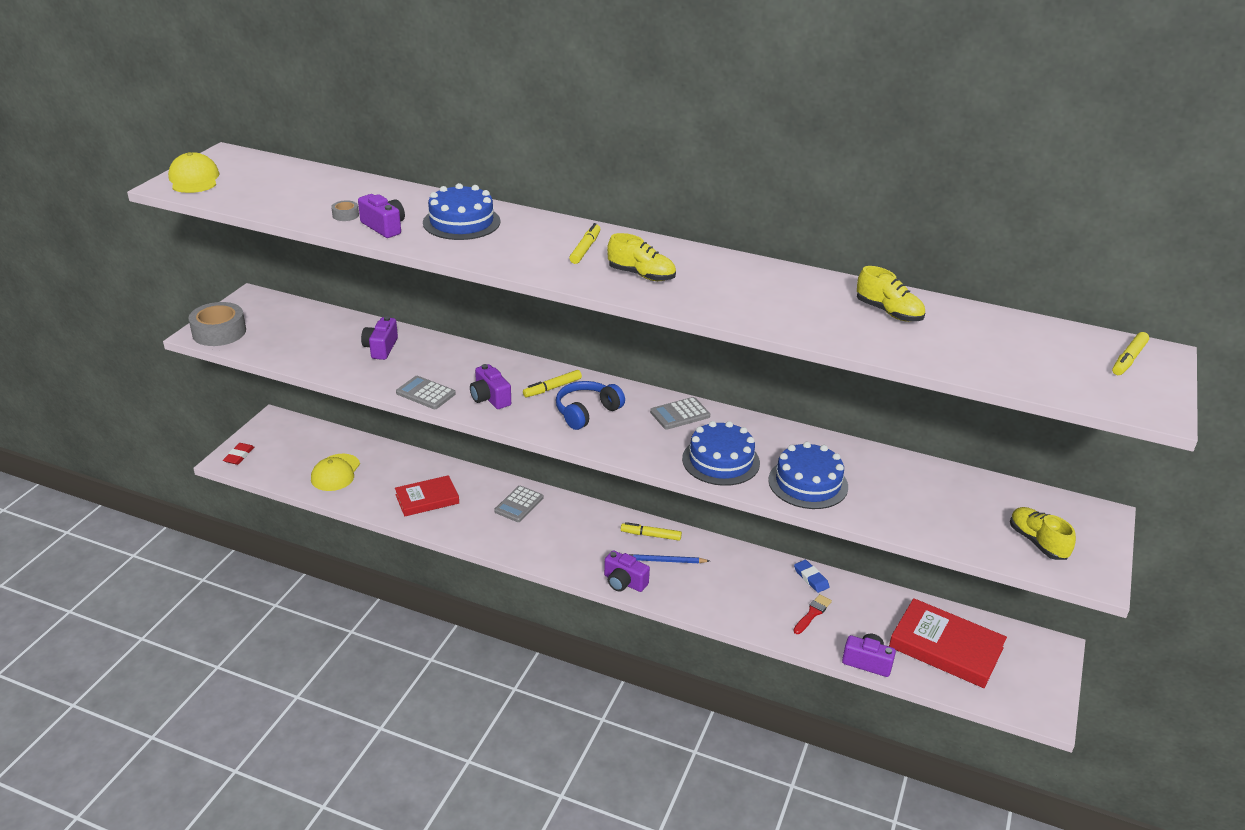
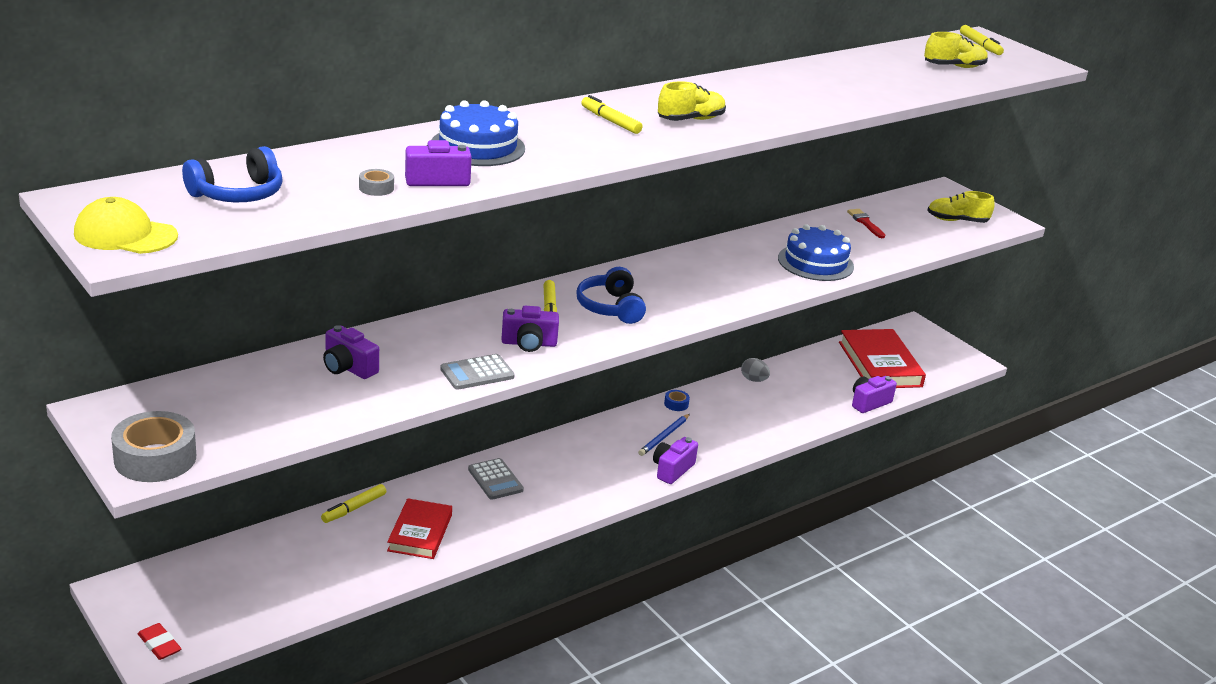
camera: 60 degrees left, 5 degrees down
(285, 185) = (238, 194): none -> blue headphones
(335, 473) = (293, 579): yellow cap -> none
(624, 582) = (672, 470): purple camera -> purple camera turned 150 degrees clockwise
(651, 535) = (621, 428): yellow marker -> yellow marker (354, 508)
(680, 414) = (662, 270): grey calculator -> none
(719, 549) = (676, 404): none -> blue tape
(721, 461) = (750, 282): blue cake -> none
(811, 578) = (753, 380): blue eraser -> grey egg
(812, 613) = (795, 399): red brush -> red brush (865, 223)
(888, 312) = (849, 74): yellow shoe -> yellow shoe (954, 67)
(945, 647) = (880, 364): red book -> red book turned 75 degrees counterclockwise

